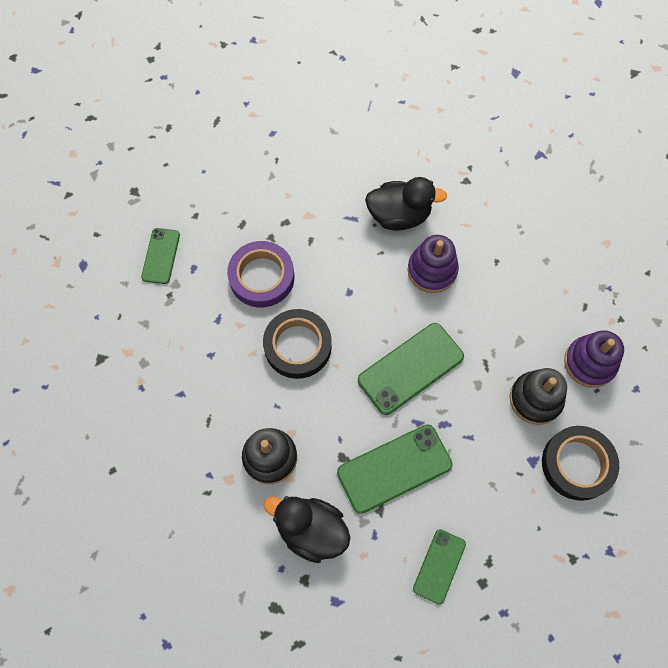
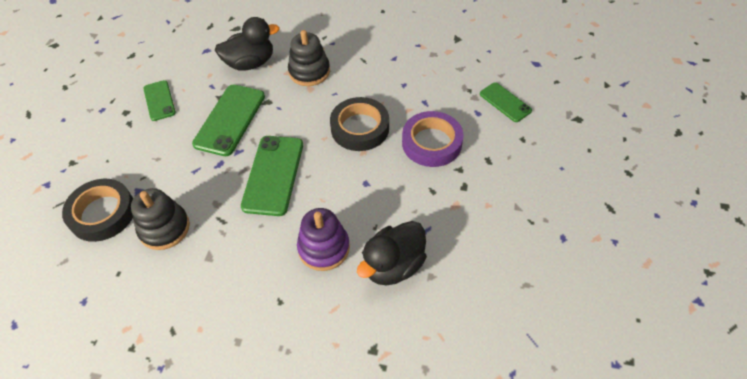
camera: 135 degrees right, 15 degrees down
(589, 363) = (137, 288): purple stacking toy -> none

